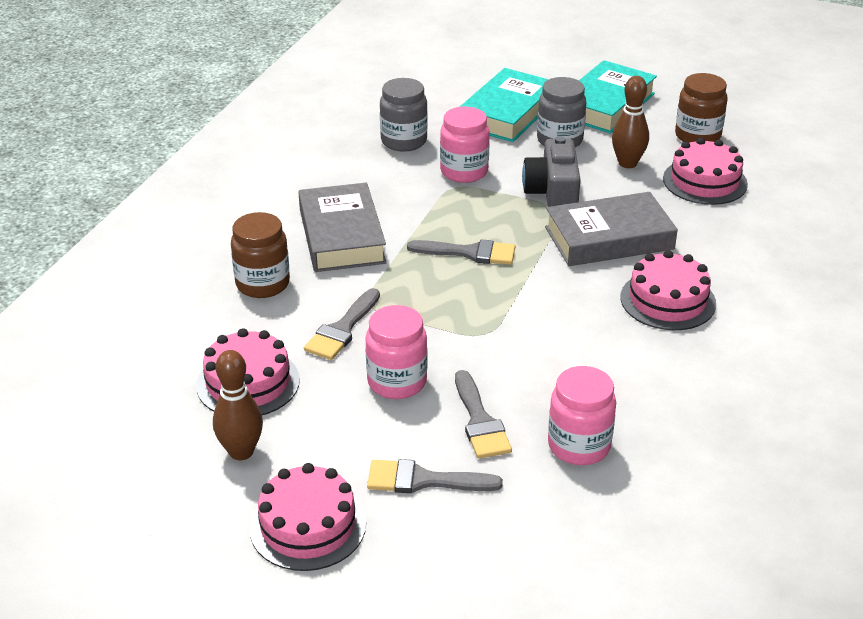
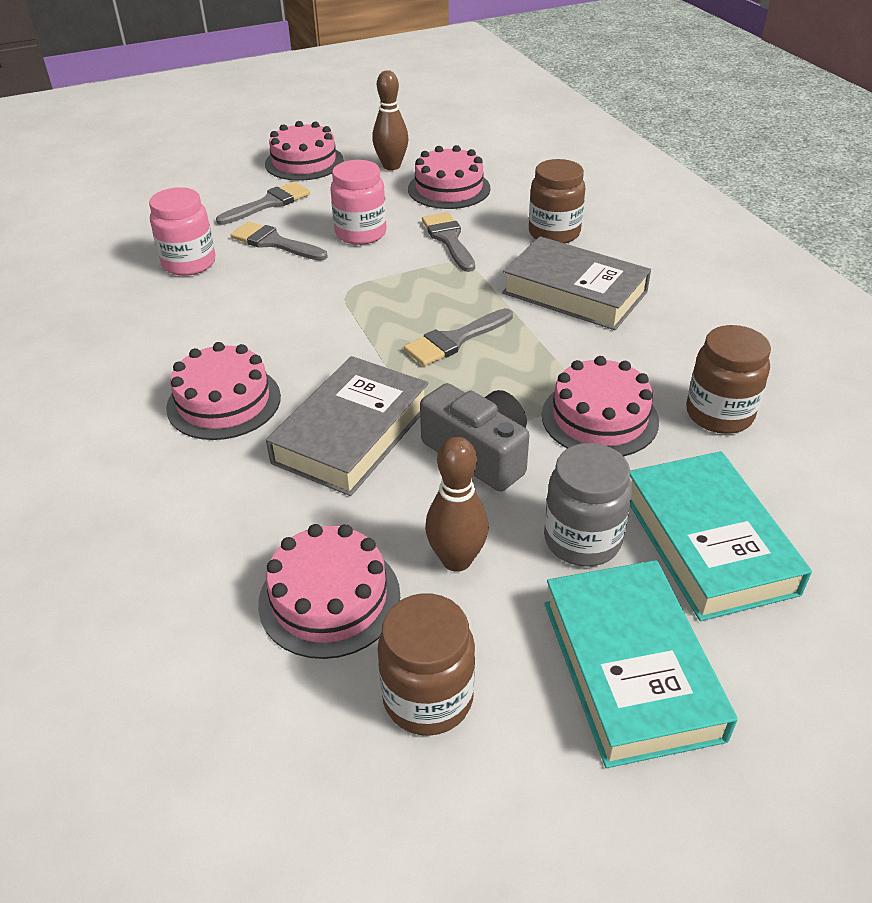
camera: 135 degrees right, 5 degrees up
(404, 141) = (719, 414): grey jar -> brown jar
(464, 172) = (599, 418): pink jar -> pink cake

